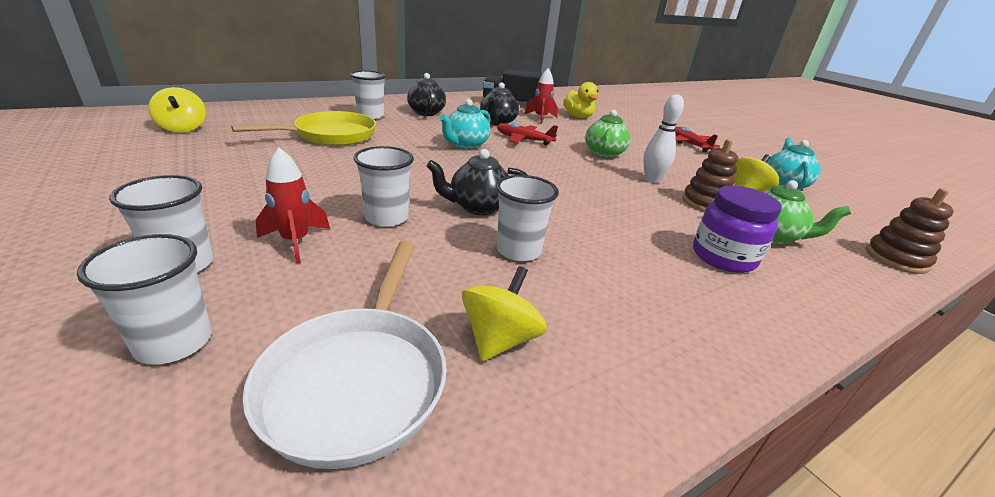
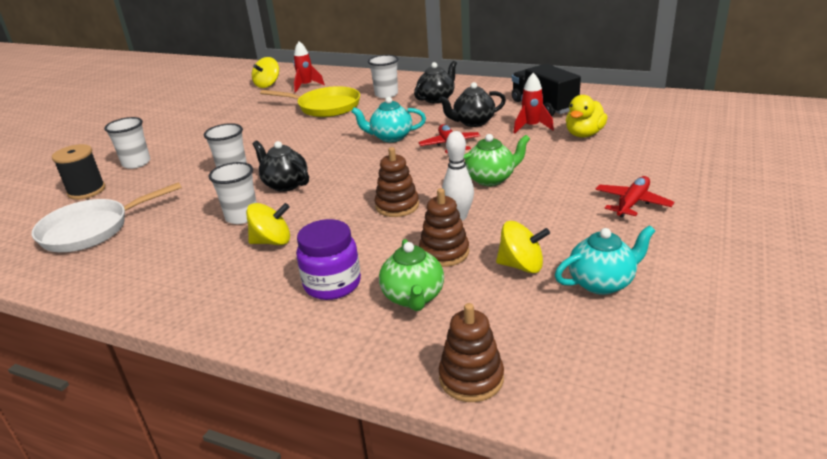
camera: 60 degrees right, 0 degrees up
(174, 342) = (86, 191): white cup -> black spool
(295, 241) = (180, 169): red rocket -> red rocket (306, 86)
(500, 339) = (145, 245): yellow spinning top -> yellow spinning top (272, 241)
(604, 188) = (397, 206): none -> brown stacking toy

